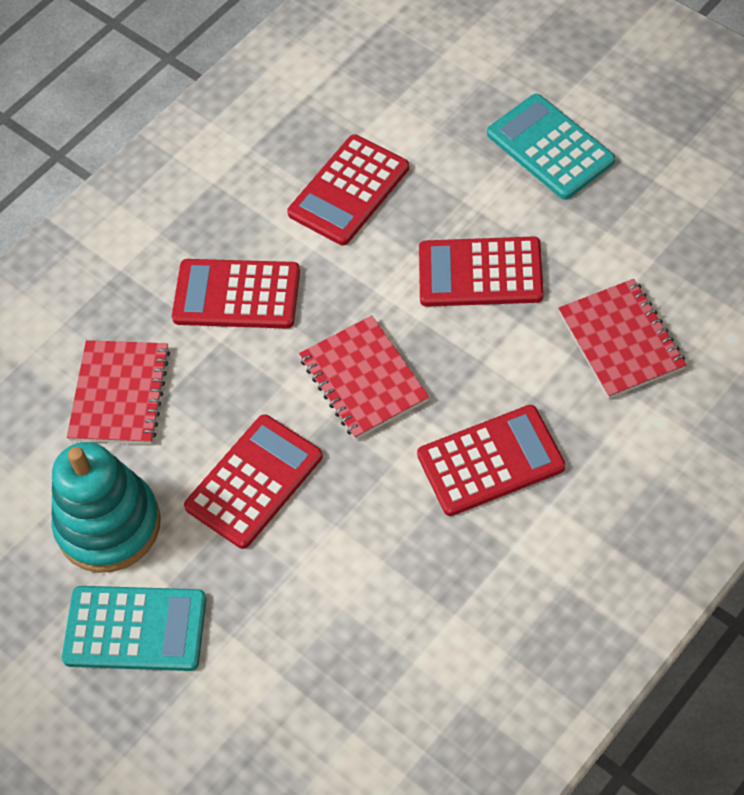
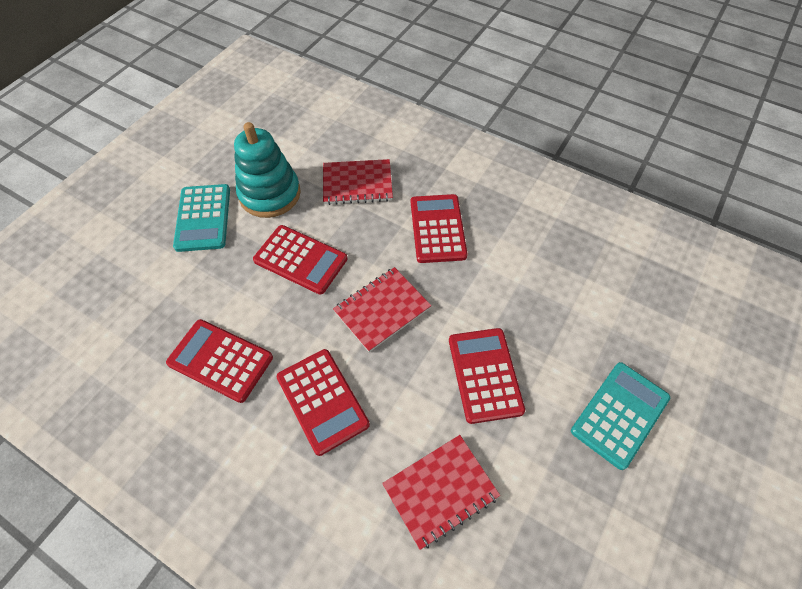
camera: 75 degrees right, 0 degrees up
(349, 191) = (537, 279): red calculator -> red calculator (220, 360)

